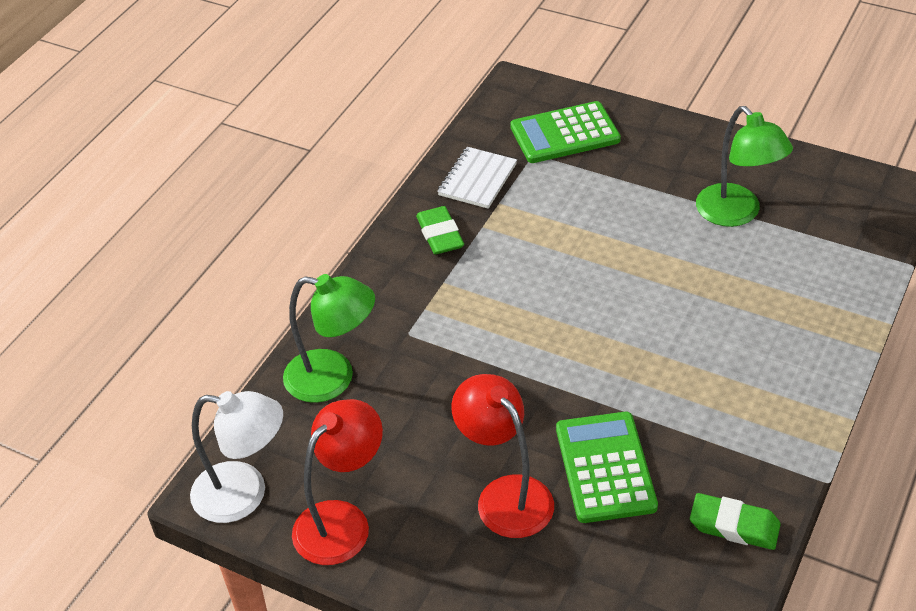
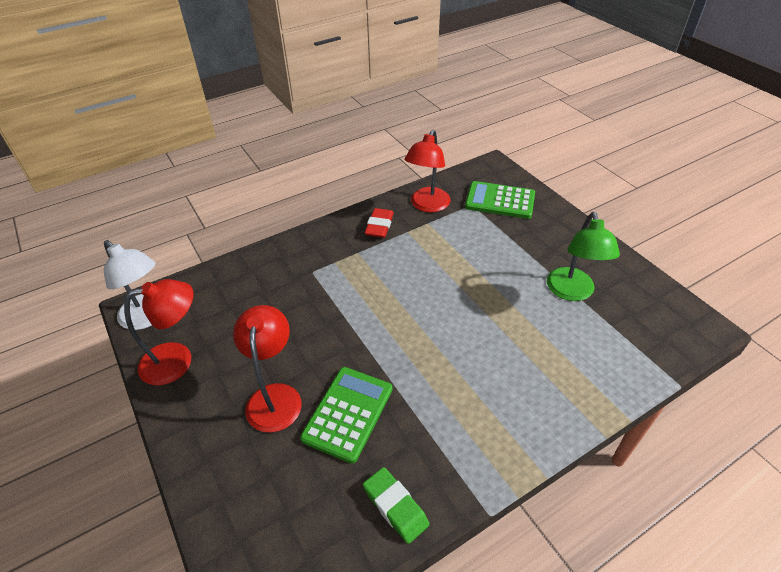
camera: 30 degrees right, 0 degrees up
(333, 378) = (251, 277): green lamp -> none
(440, 235) = (379, 226): green eraser -> red eraser
(477, 180) = (427, 205): white notebook -> red lamp

